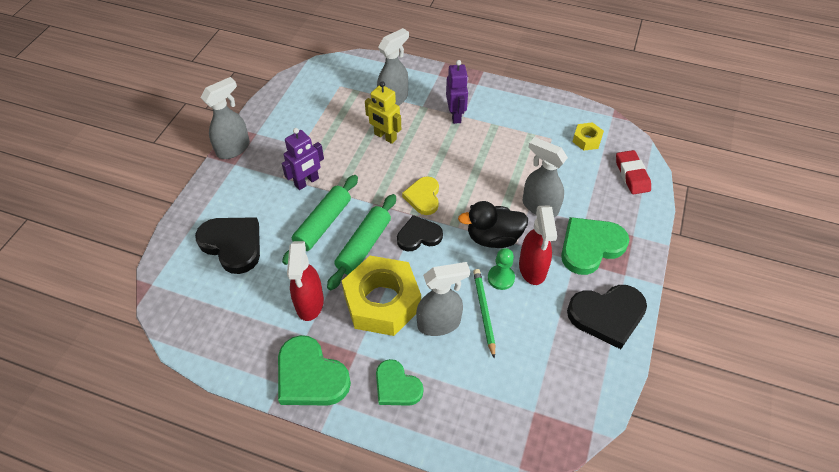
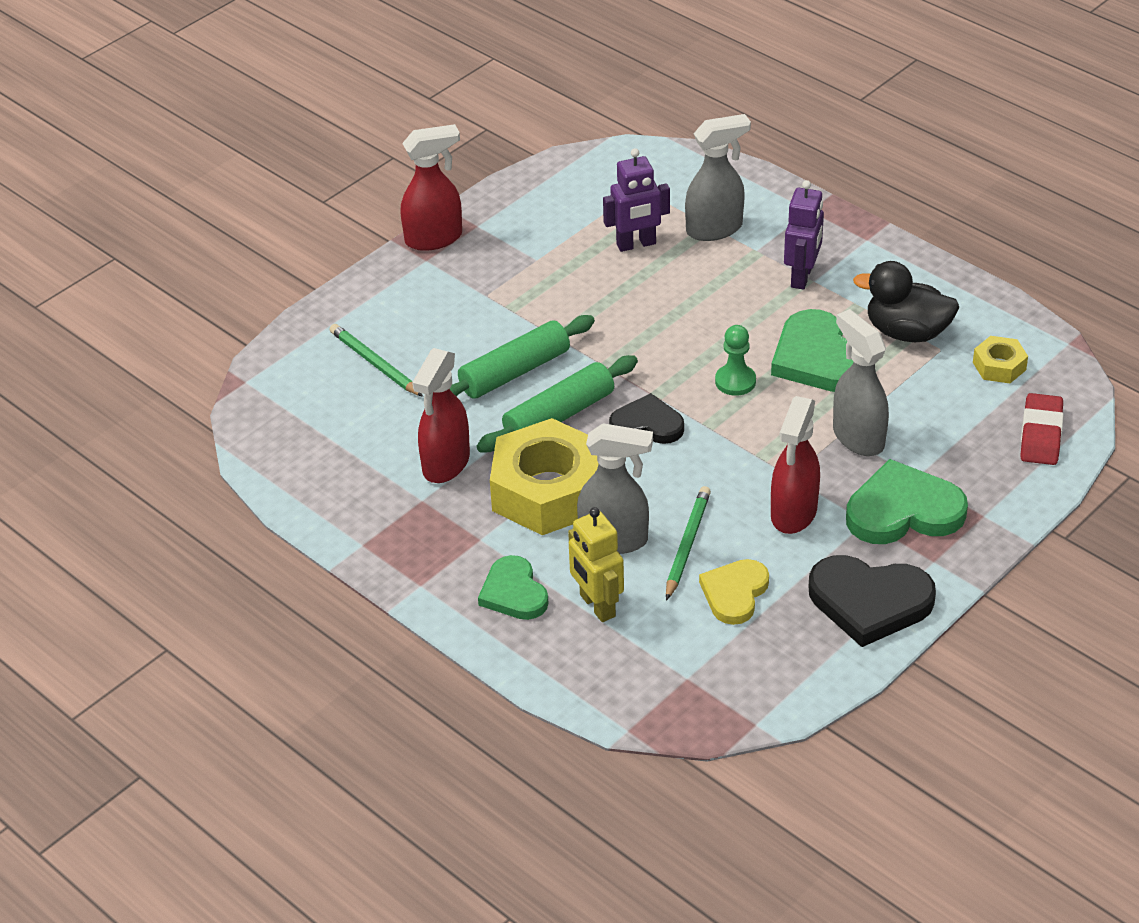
camera: 25 degrees right, 10 degrees down
(232, 245) = (375, 363): black heart -> green pencil
(234, 149) = (434, 238): grey spray bottle -> red spray bottle
(307, 182) = (519, 311): purple robot -> purple robot (636, 244)
(310, 376) = (404, 547): green heart -> green heart (818, 358)
(385, 137) = (671, 279): yellow robot -> yellow robot (597, 606)
(423, 197) = (683, 376): yellow heart -> yellow heart (734, 593)
(493, 238) = (758, 458): black duck -> black duck (907, 332)
(501, 278) = (738, 511): green pawn -> green pawn (735, 381)

